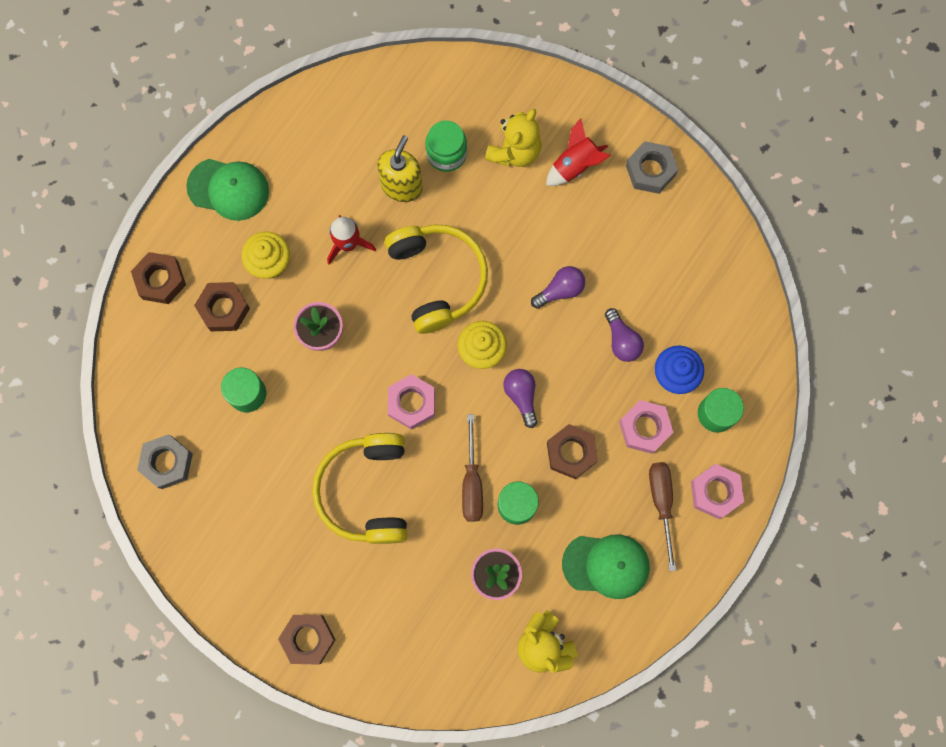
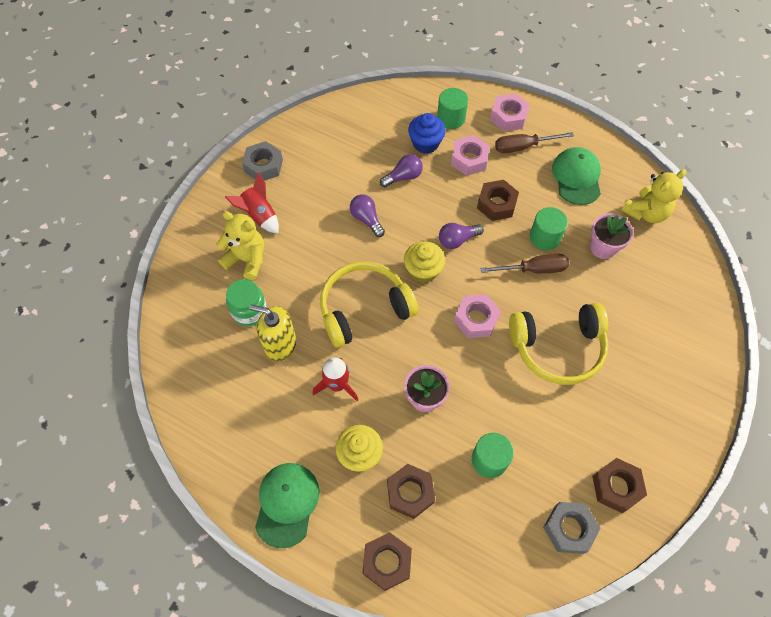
camera: 95 degrees left, 15 degrees down
(308, 639) = (693, 381): brown nut -> brown nut (616, 487)

